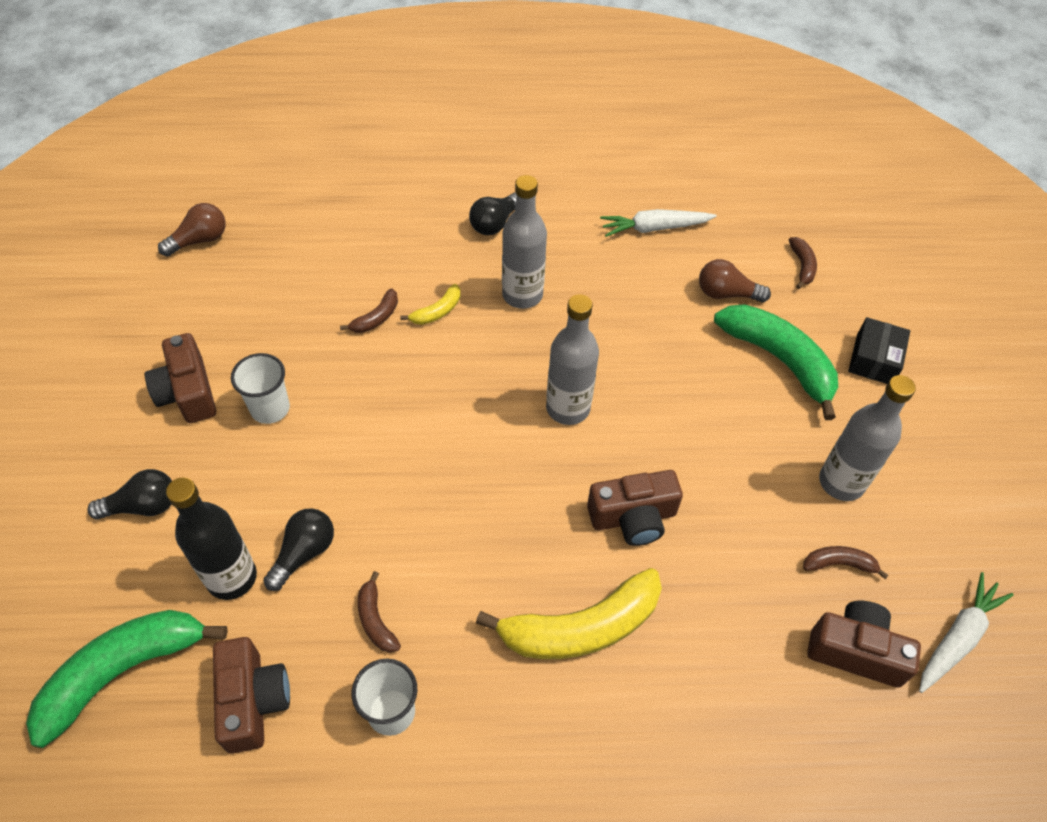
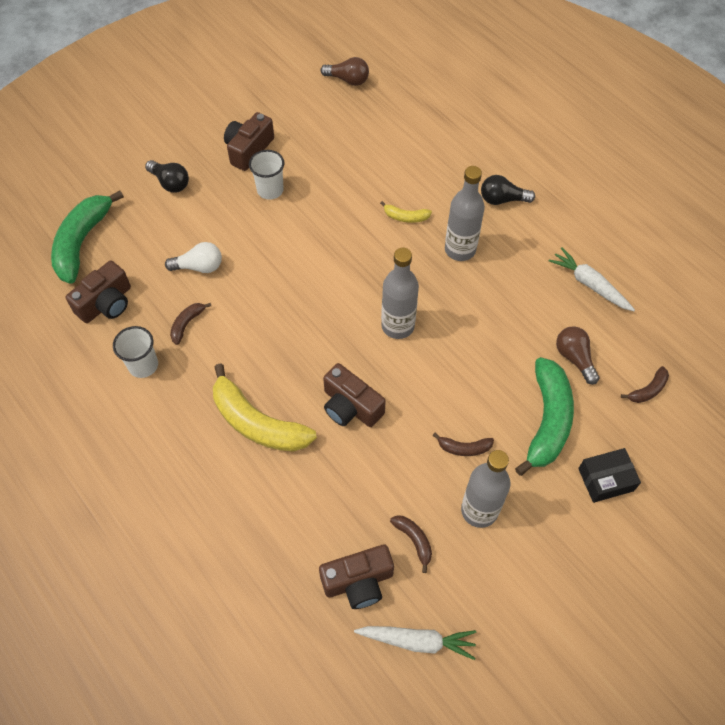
camera: 55 degrees right, 5 degrees up
(123, 672) = (82, 242): green banana -> green banana turned 90 degrees counterclockwise
(232, 578) = (161, 247): black bottle -> none
(304, 553) = (199, 267): black light bulb -> white light bulb
(376, 318) = (373, 192): brown banana -> brown banana (464, 448)
(855, 651) = (358, 581): brown camera -> brown camera turned 90 degrees clockwise

